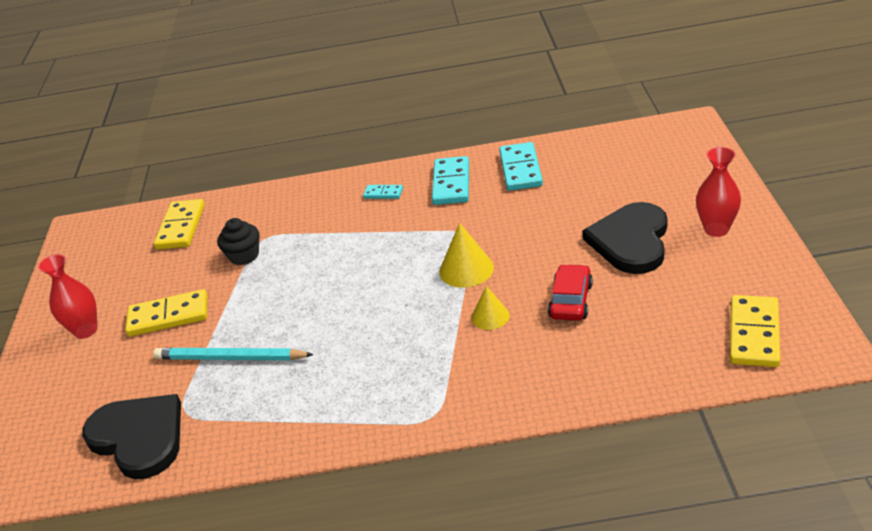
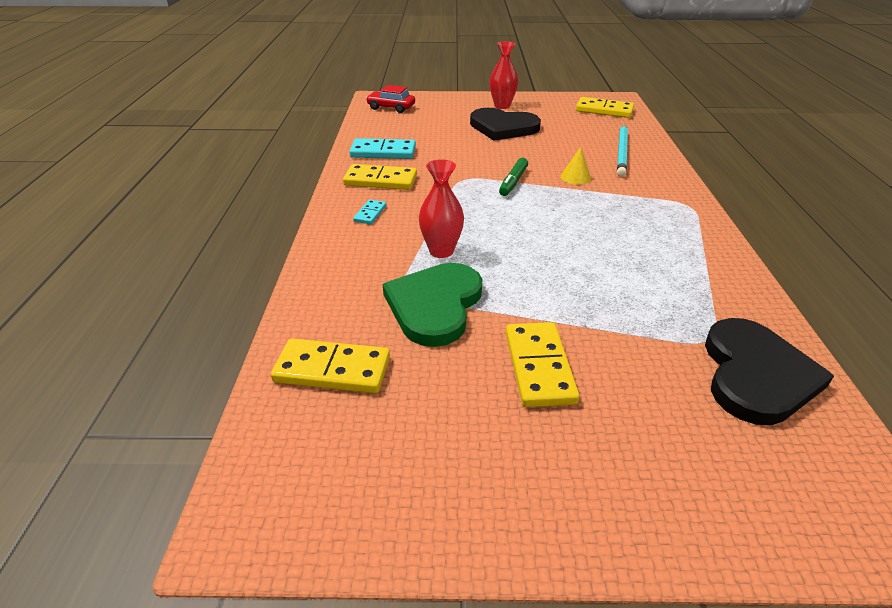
camera: 90 degrees left, 0 degrees up
(86, 330) = (555, 461): red vase -> red vase (441, 251)
(139, 437) = (756, 375): black heart -> black heart turned 150 degrees clockwise
(230, 358) = (621, 309): turquoise pencil -> turquoise pencil (622, 152)
(244, 256) = (435, 305): black cupcake -> green heart
(451, 183) = (380, 180): turquoise domino -> yellow domino
(466, 269) = (513, 182): yellow cone -> green marker
(571, 301) = (563, 150): red car -> red car (391, 107)

